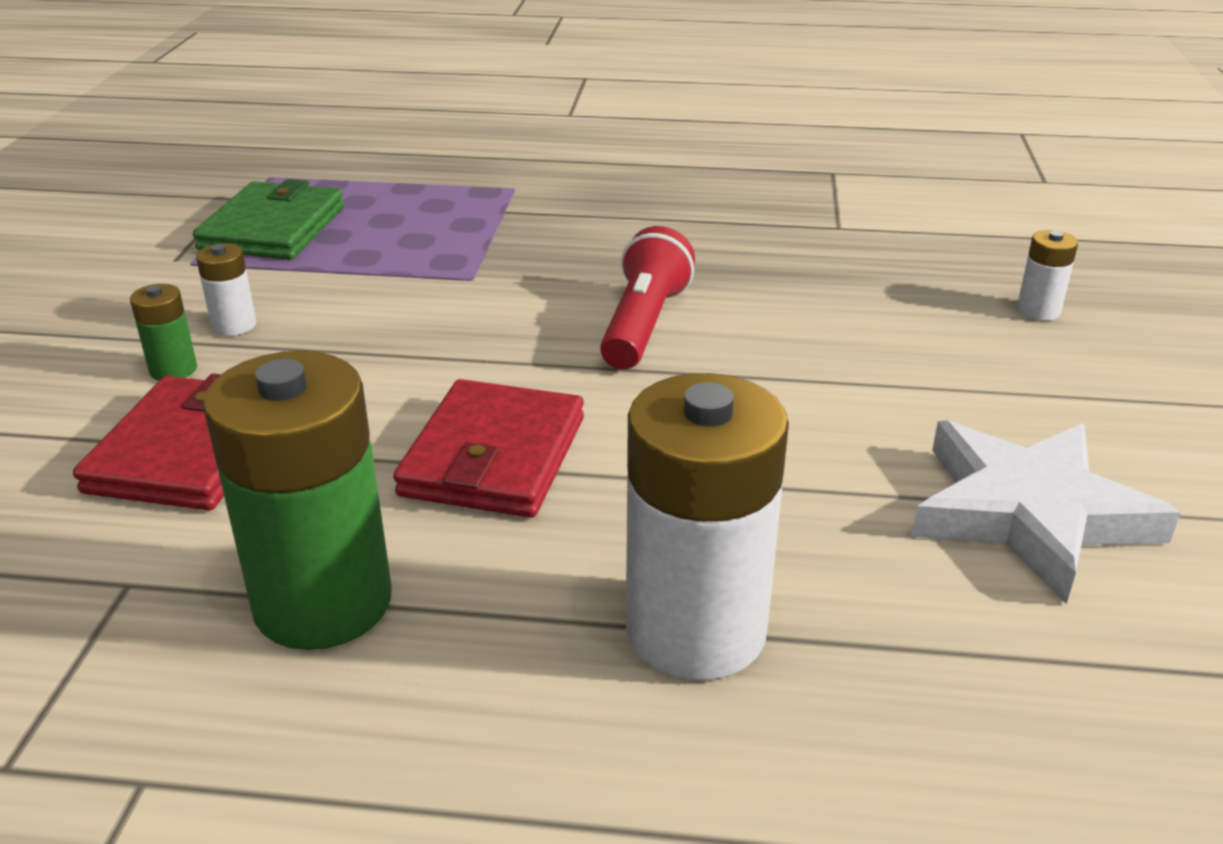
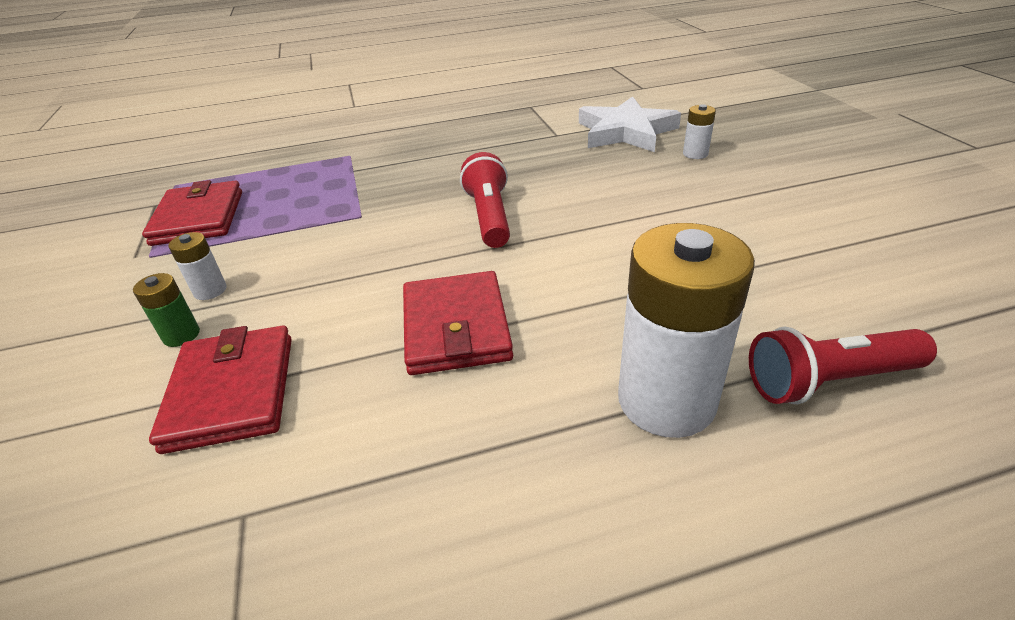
camera: 20 degrees left, 5 degrees up
(273, 229) = (198, 218): green wallet -> red wallet
(323, 602) = (408, 473): green battery -> none
(948, 683) = (828, 381): none -> red flashlight
(1029, 513) = (784, 265): white star -> white star (626, 132)

